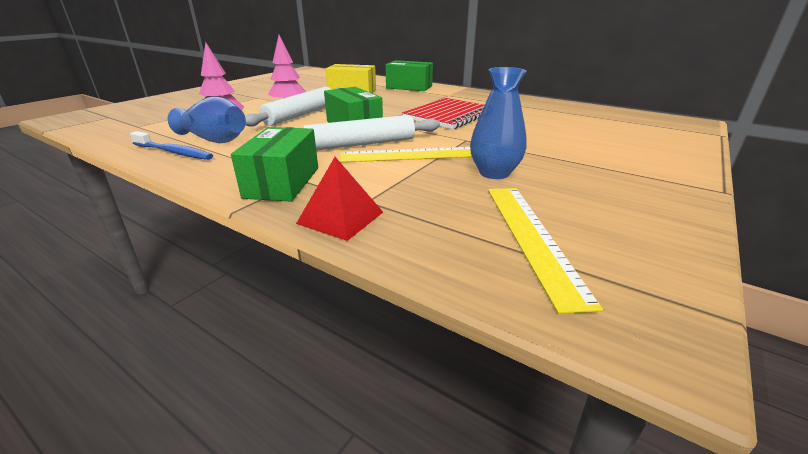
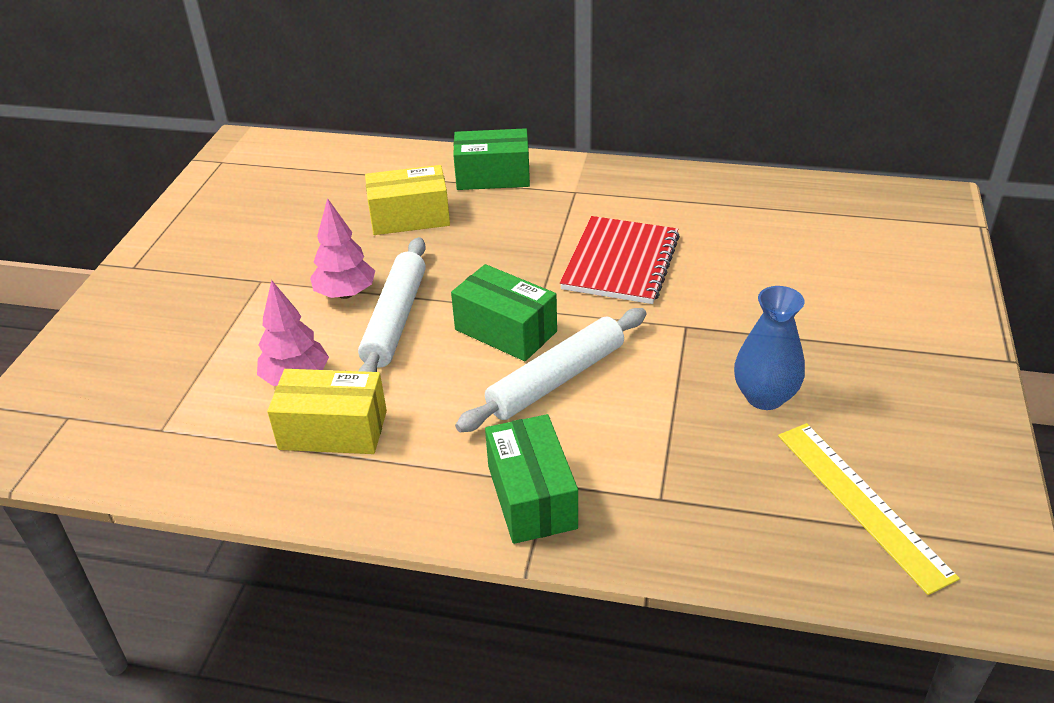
camera: 20 degrees left, 10 degrees up
(174, 152) = (311, 479): blue toothbrush -> none
(214, 139) = (333, 430): blue vase -> yellow box
(340, 217) = (656, 537): red pyramid -> none
(413, 155) = (644, 385): yellow ruler -> none

